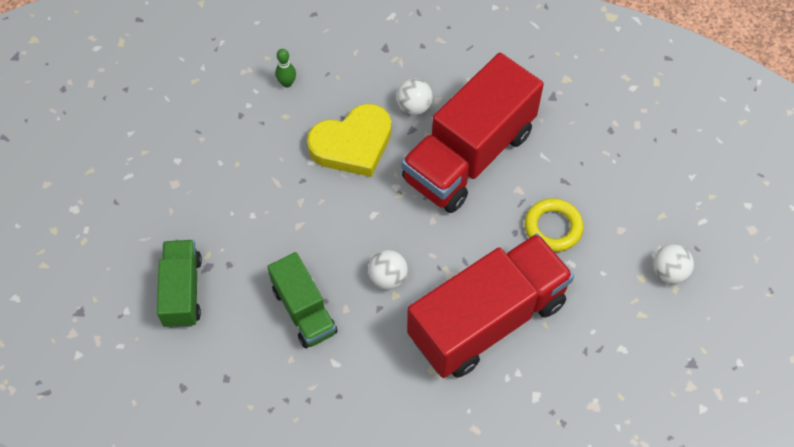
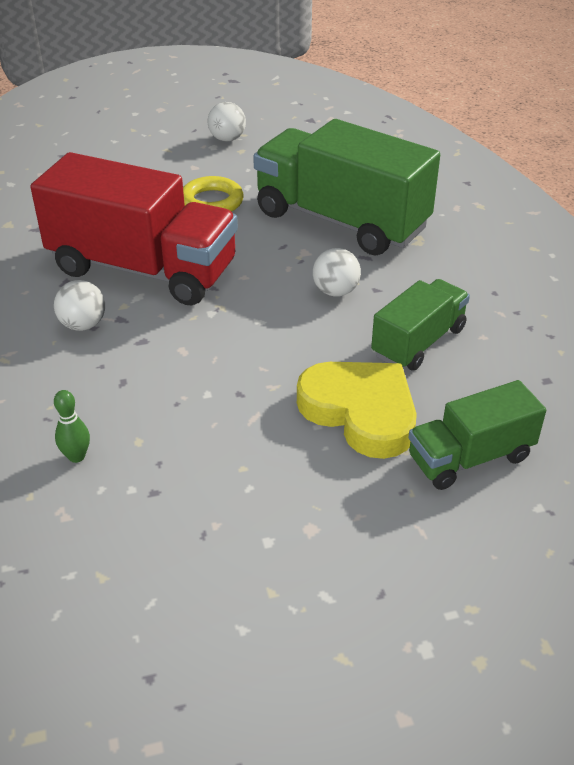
camera: 110 degrees left, 20 degrees down
(352, 144) = (163, 362): yellow heart -> yellow heart (360, 412)
(487, 320) = (341, 221): red truck -> green truck

